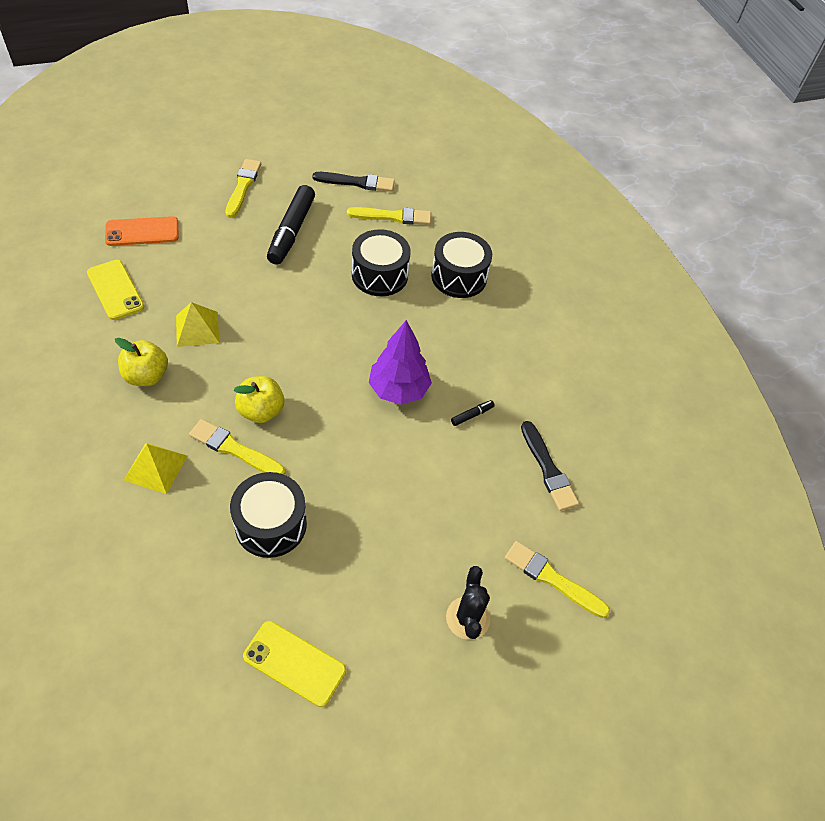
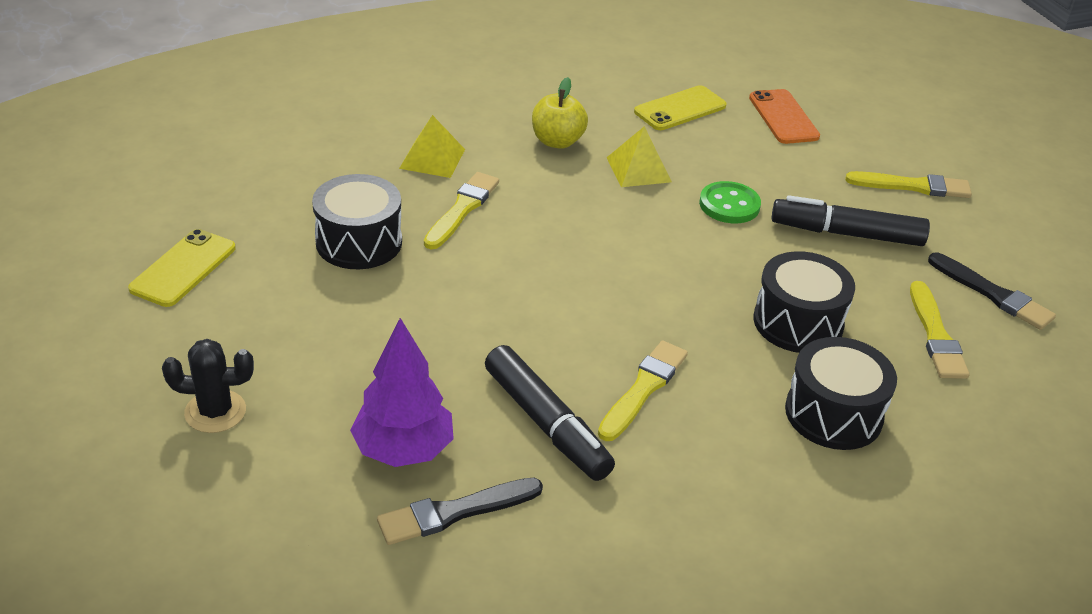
camera: 90 degrees right, 15 degrees down
(251, 284) = (729, 205): none -> green button
(261, 411) = (521, 225): yellow apple -> none
(357, 182) = (993, 294): black brush -> black brush turned 45 degrees counterclockwise
(398, 390) = (579, 345): purple tree -> purple tree (403, 450)
(472, 415) = (546, 423): black marker -> black marker, size x2.44
(552, 579) = (263, 505): yellow brush -> yellow brush (643, 389)

